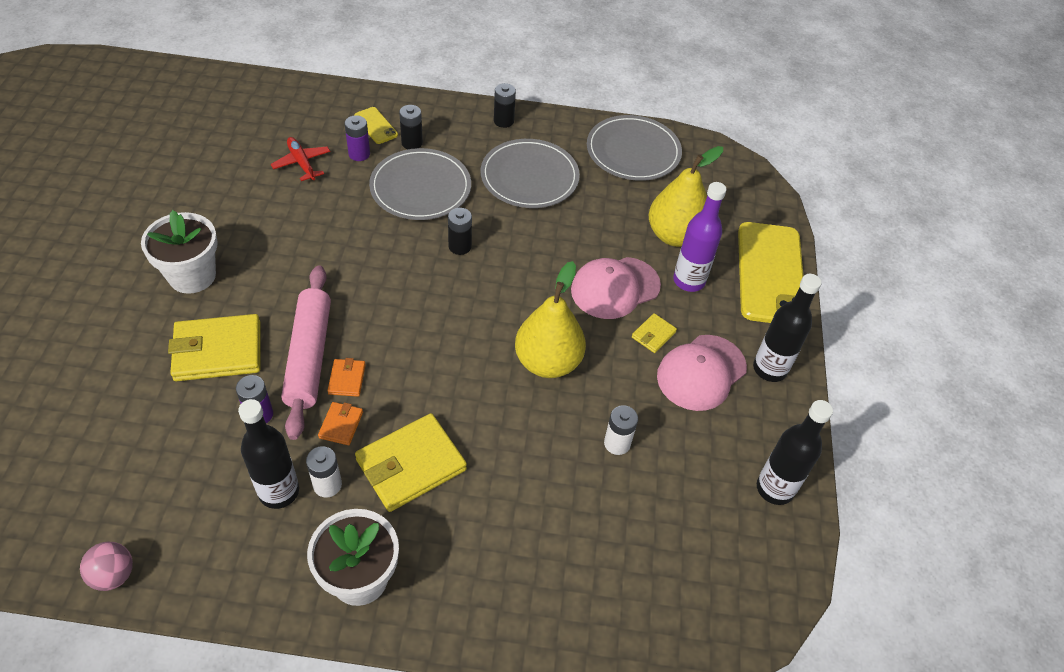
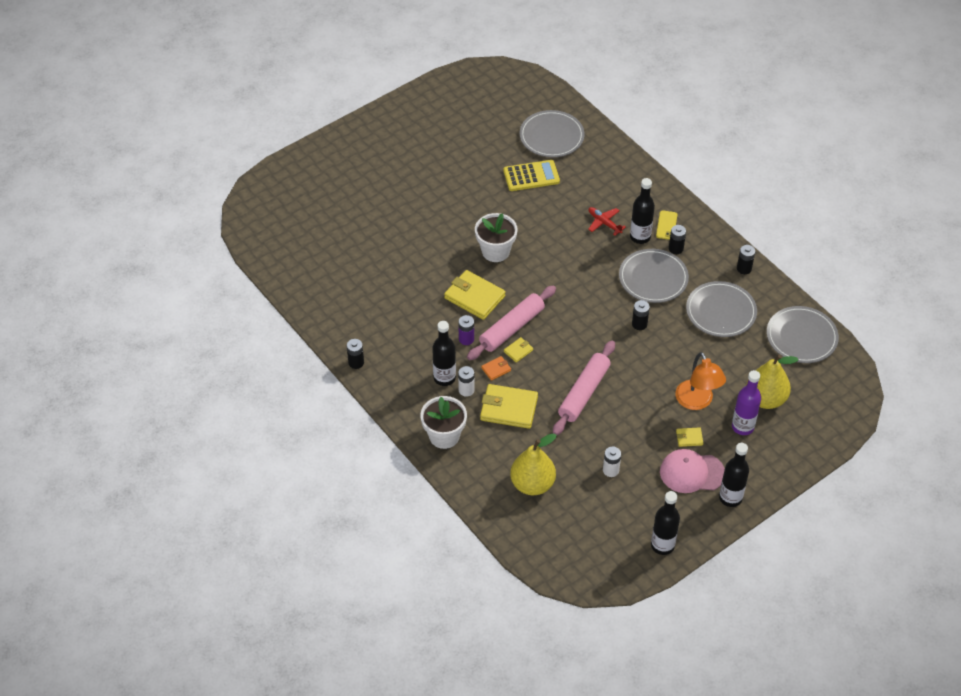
camera: 50 degrees right, 0 degrees up
(113, 575) = (356, 362): pink ball -> black battery
(140, 107) = (551, 136): none -> grey plate
(155, 163) = (531, 176): none -> yellow calculator
(302, 163) = (604, 223): red plane -> red plane turned 60 degrees counterclockwise
(347, 379) = (518, 351): orange wallet -> yellow wallet
(359, 154) = (640, 237): purple battery -> black bottle
(483, 371) = (584, 393): none -> pink rolling pin
(548, 362) = (620, 411): yellow pear -> yellow pear (532, 484)
(615, 288) = (697, 402): pink cap -> orange lamp
(770, 273) = (795, 456): yellow phone -> none

